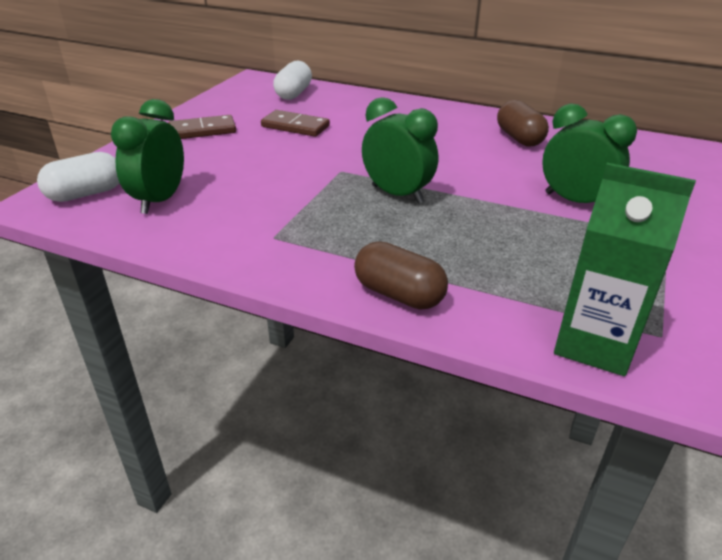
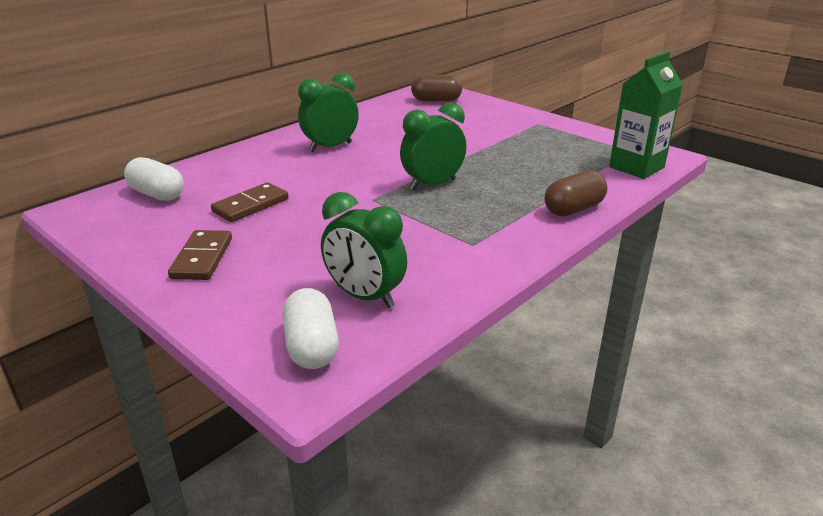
camera: 70 degrees left, 5 degrees down
(519, 138) = (372, 126): brown capsule -> brown capsule (436, 100)
(575, 201) = (481, 133): green clock -> green clock (330, 147)

